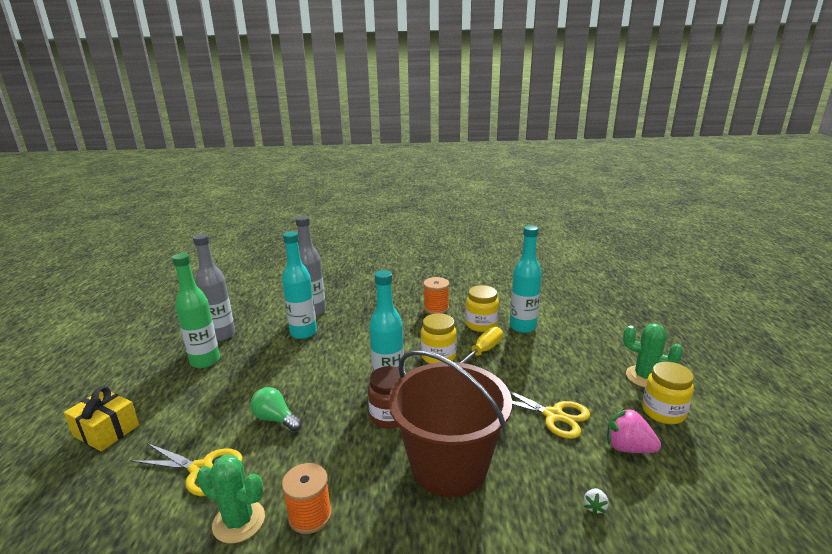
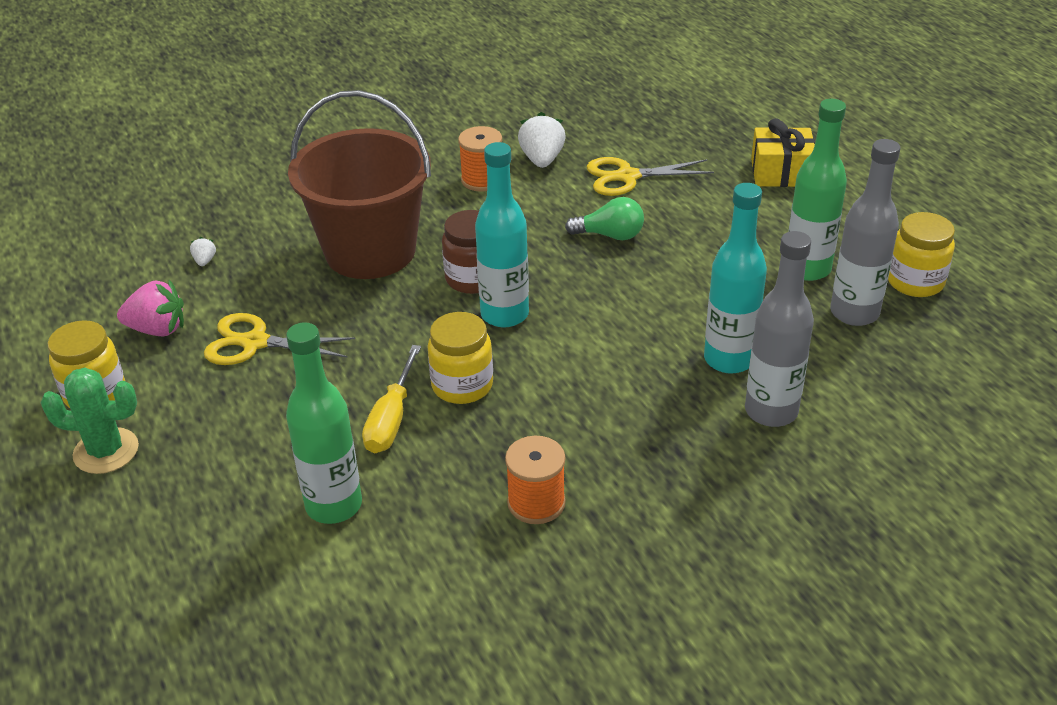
camera: 155 degrees right, 15 degrees up
(239, 521) = (542, 160): green cactus -> white strawberry
(481, 325) = (419, 484): yellow jar -> yellow jar (915, 282)
(523, 327) = (334, 505): turquoise bottle -> green bottle

